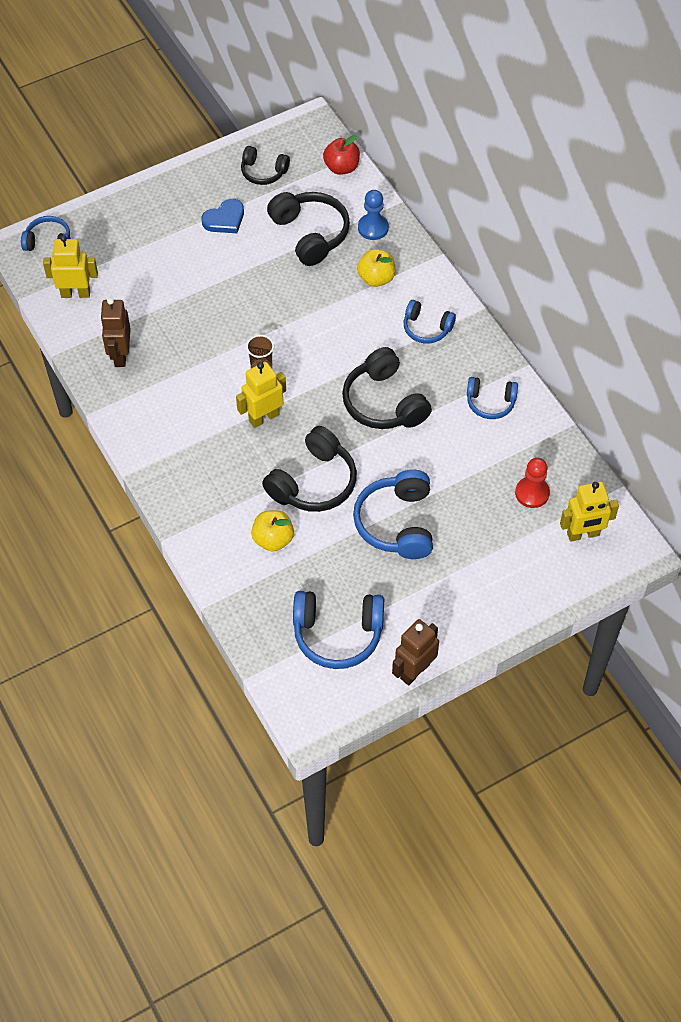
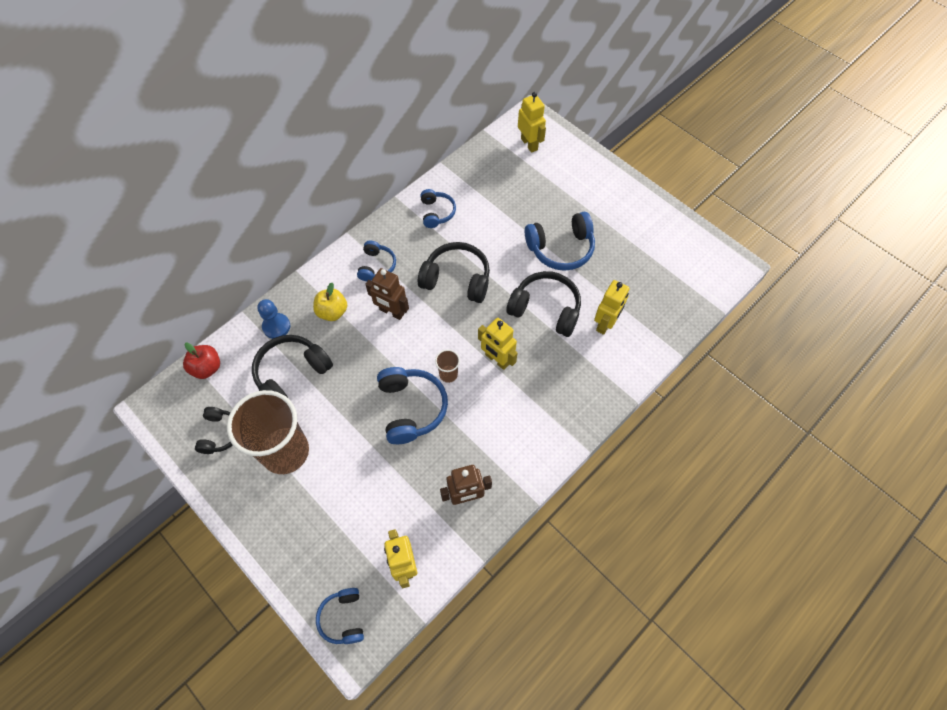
camera: 105 degrees left, 5 degrees up
(224, 219) = (285, 452): blue heart -> brown cup
(273, 539) = (605, 324): yellow apple -> yellow robot
(337, 634) = (664, 264): blue headphones -> blue headphones (411, 408)
(384, 402) = (457, 279): black headphones -> black headphones turned 120 degrees counterclockwise
(414, 671) = (670, 215): brown robot -> brown robot (391, 312)
(532, 493) = (507, 176): red pawn -> none

